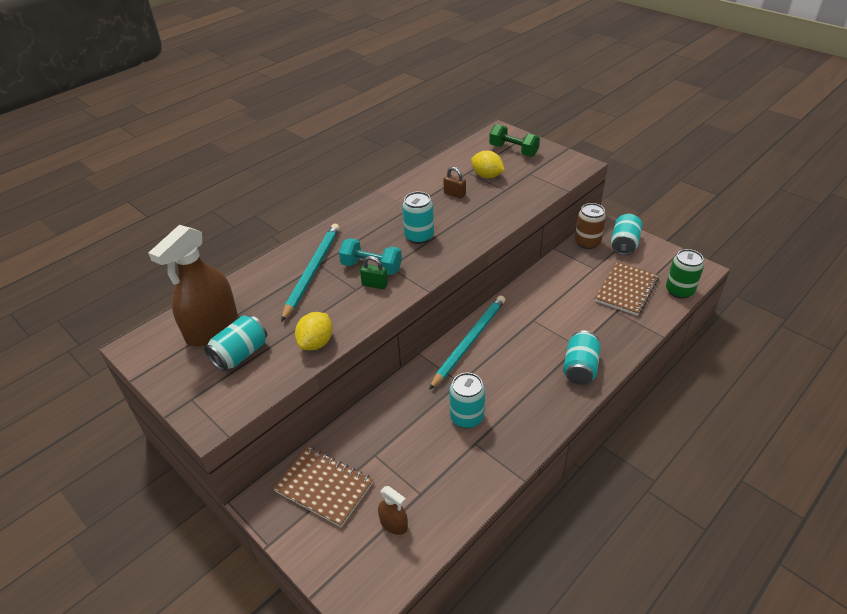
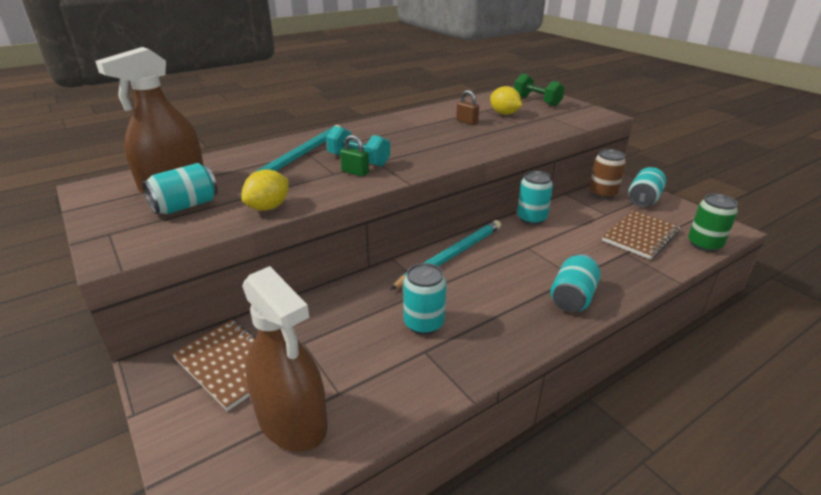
camera: 10 degrees right, 10 degrees down
(393, 524) = (292, 420): brown spray bottle -> brown spray bottle, size x2.23
(419, 236) = (418, 145): turquoise can -> turquoise can (531, 218)

